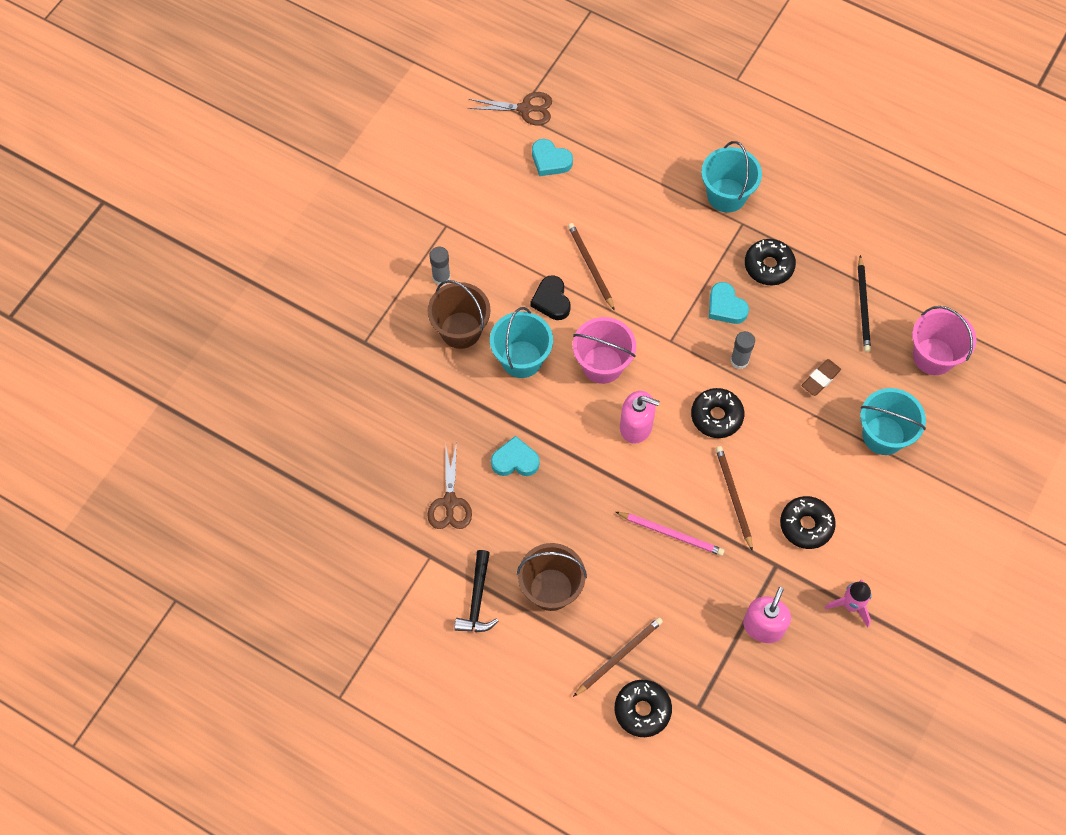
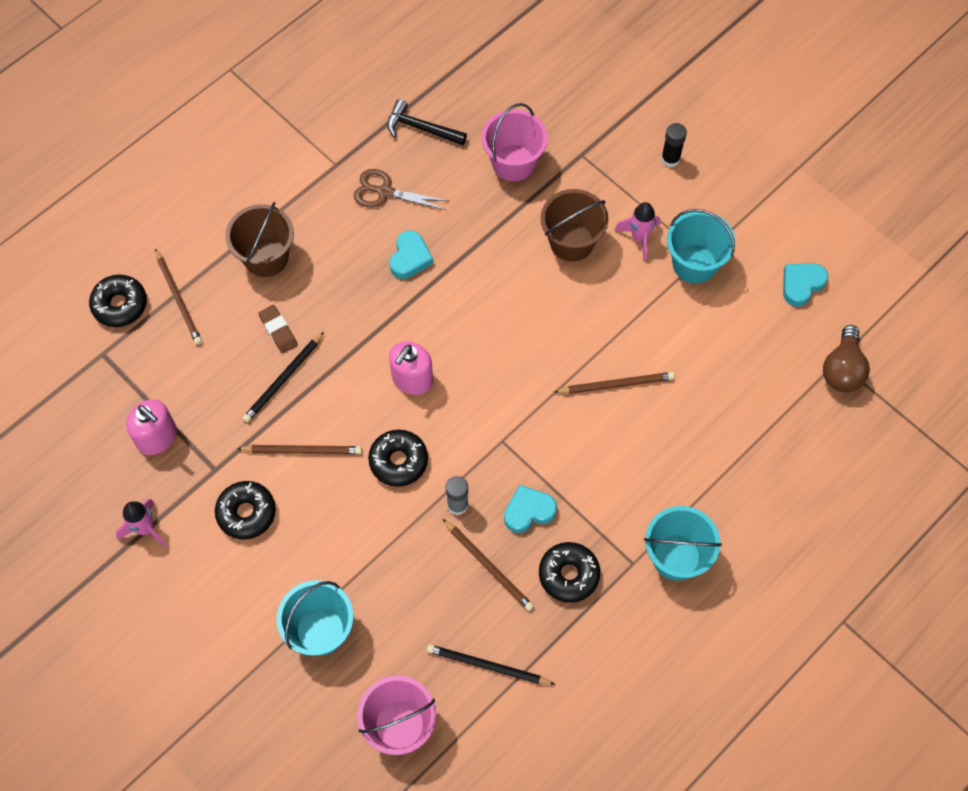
camera: 105 degrees right, 0 degrees up
(351, 269) = (670, 159): none -> black glue stick
(441, 277) = (639, 238): grey glue stick -> pink rocket
(477, 600) = (279, 193): black hammer -> black hammer (421, 128)
(521, 359) = (522, 290): turquoise bucket -> turquoise bucket (694, 264)
(525, 109) = (842, 370): brown scissors -> brown light bulb
(550, 160) = (765, 378): turquoise heart -> turquoise heart (801, 285)
(551, 300) = (583, 335): black heart -> none
(602, 364) = (493, 365): pink bucket -> pink bucket (513, 163)
(671, 534) = (283, 379): pink pencil -> black pencil
(783, 325) = (488, 566): none -> brown pencil
(820, 379) = (409, 585): brown eraser -> brown eraser (278, 331)

